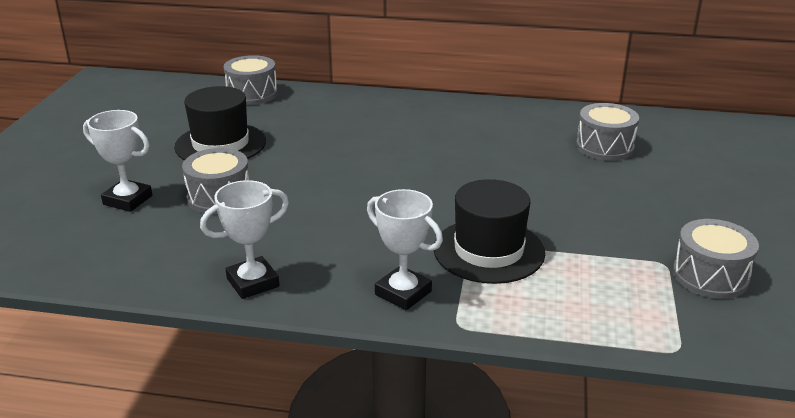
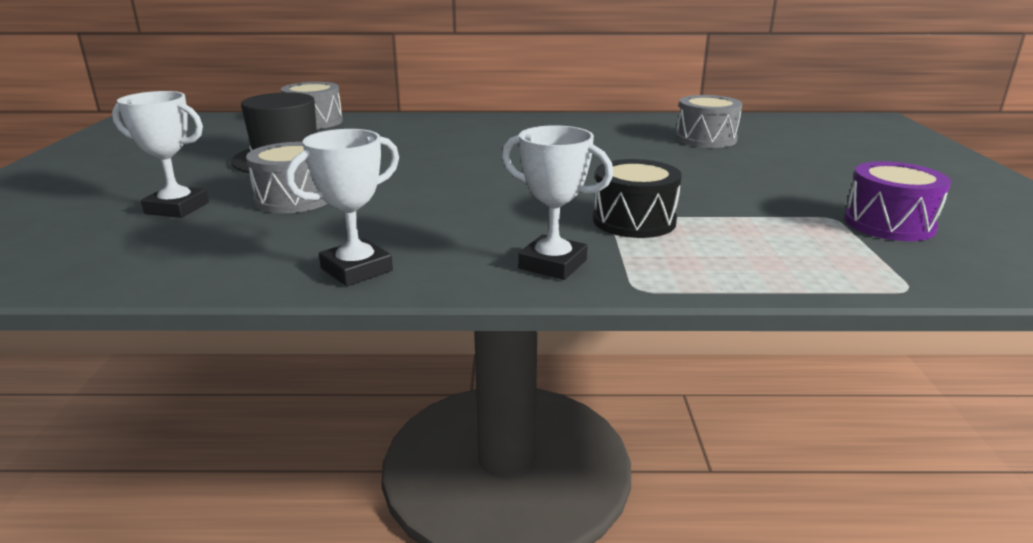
camera: 10 degrees left, 5 degrees down
(488, 251) = (634, 221): black hat -> black drum
(710, 276) = (889, 224): grey drum -> purple drum

